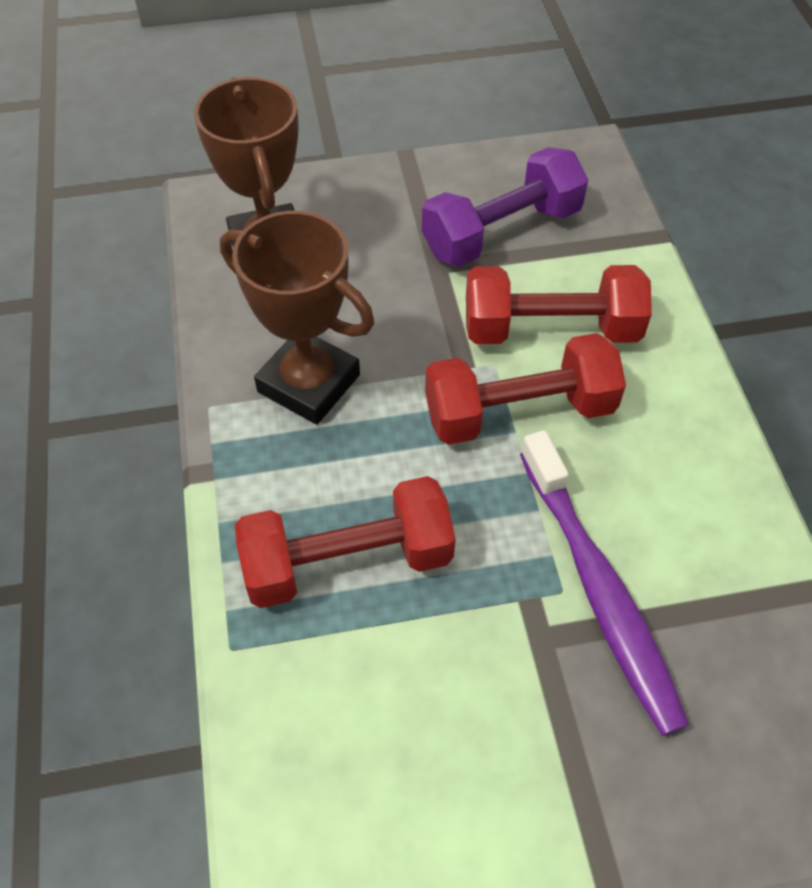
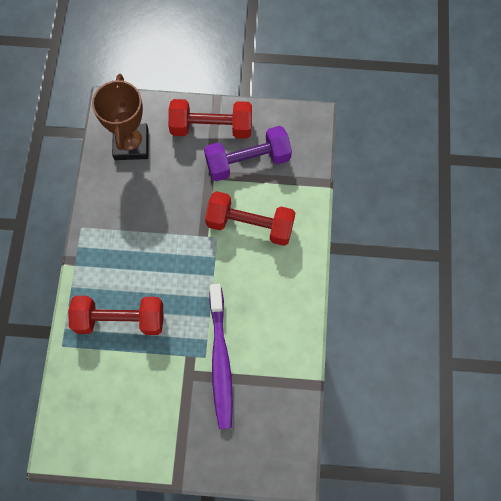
camera: 15 degrees right, 15 degrees up
(309, 383) = (129, 226): brown trophy -> none
(519, 412) = (218, 266): red dumbbell -> red dumbbell (211, 127)

